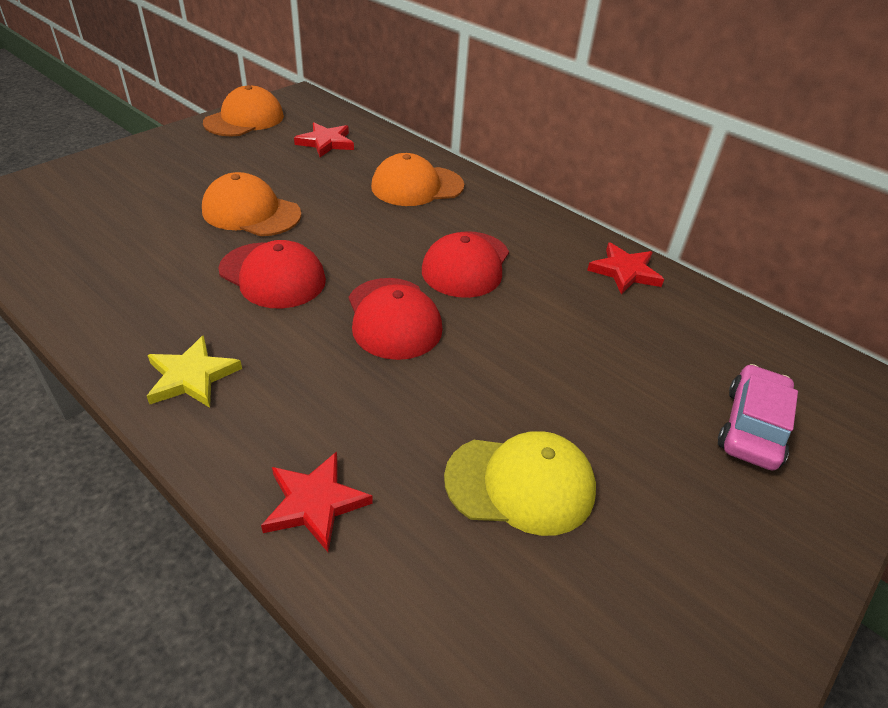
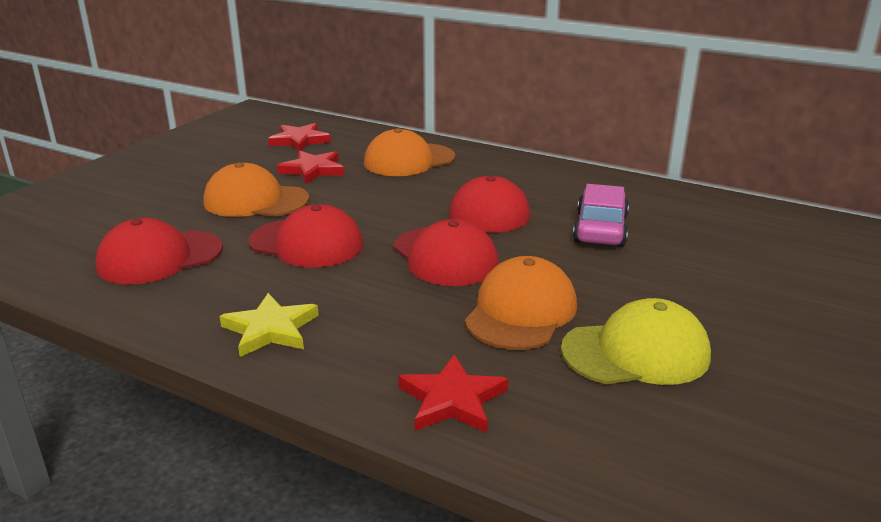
camera: 10 degrees left, 15 degrees down
(135, 267) = (160, 257): none -> red cap
(244, 119) = (205, 134): orange cap -> orange cap (521, 311)
(625, 272) = (638, 193): red star -> red star (313, 170)
(752, 427) = (811, 280): pink car -> pink car (600, 229)

